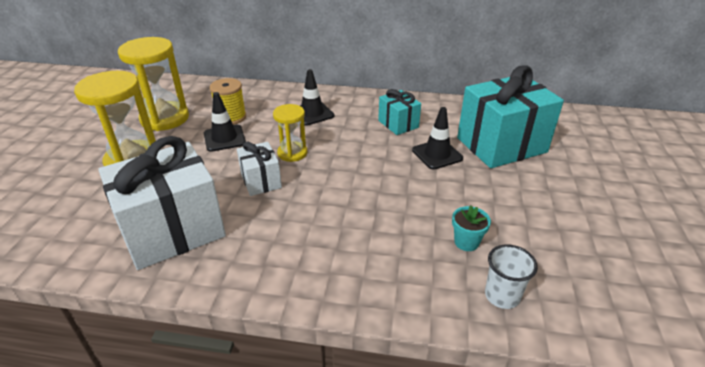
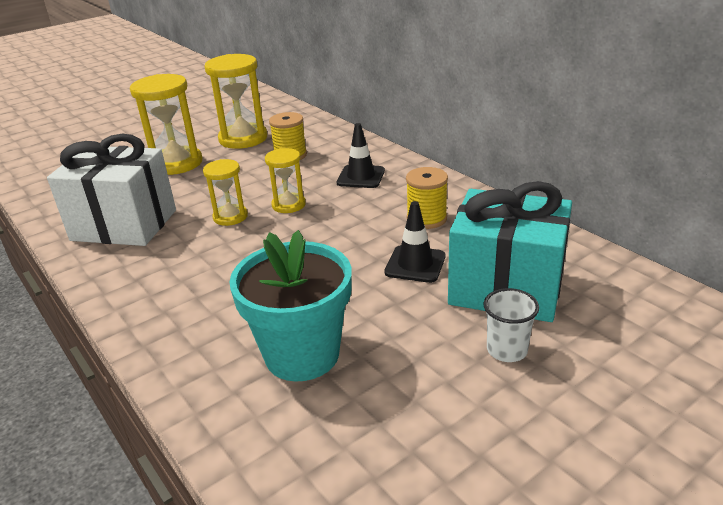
camera: 45 degrees right, 5 degrees down
(224, 138) = (258, 171): black traffic cone -> none
(261, 181) = (230, 217): white gift -> yellow hourglass
(398, 124) = (426, 218): turquoise gift -> yellow spool
(466, 242) = (302, 354): turquoise flower pot -> turquoise flower pot, size x2.43
(502, 296) = (252, 416): white cup -> white cup (507, 350)

